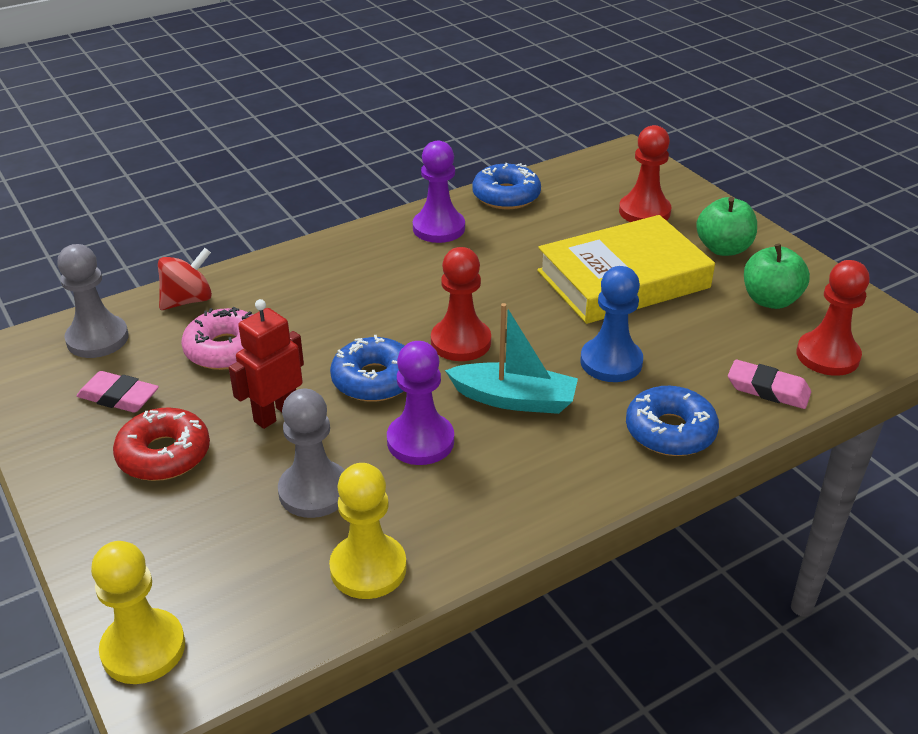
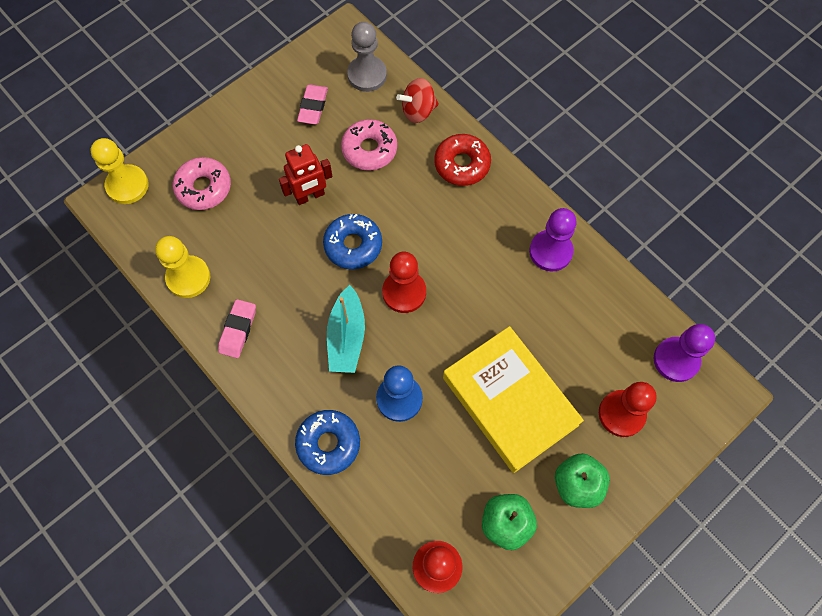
camera: 80 degrees right, 30 degrees up
(164, 454) = (266, 148): red donut -> red donut (462, 164)
(188, 300) = (418, 111): red spinning top -> red spinning top turned 120 degrees clockwise
(202, 537) = (204, 188): none -> pink donut
(275, 414) = (310, 196): red robot -> red robot turned 120 degrees clockwise
(314, 491) = (245, 235): grey pawn -> none
(420, 441) = (297, 285): purple pawn -> purple pawn (676, 360)
(506, 196) = (616, 295): blue donut -> none
(768, 389) = (386, 516): pink eraser -> pink eraser (238, 330)

